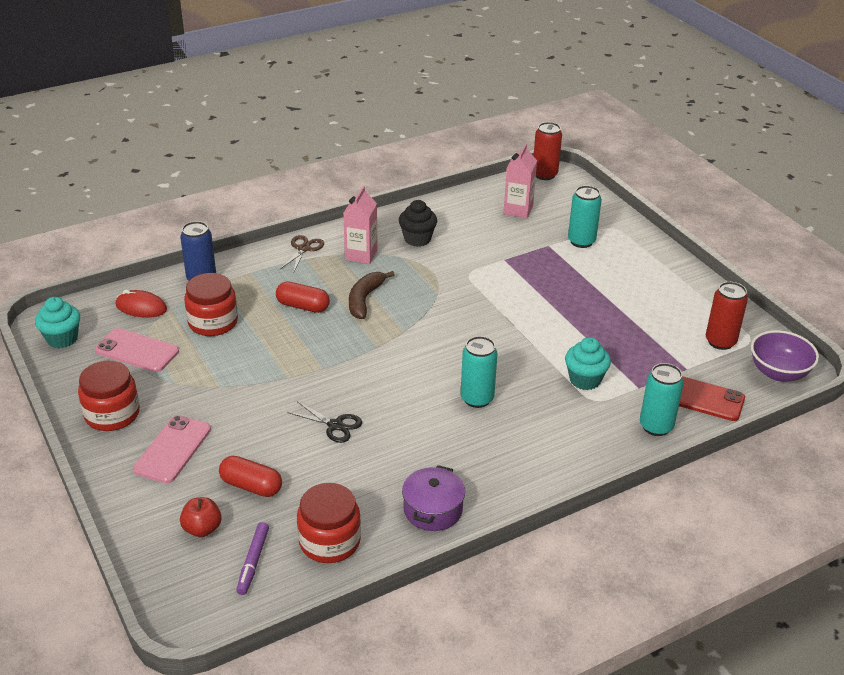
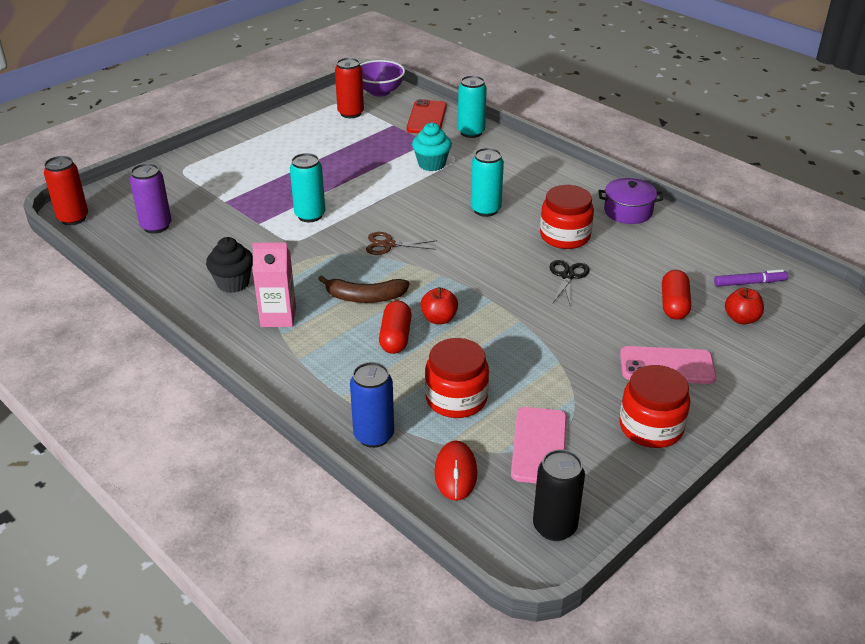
camera: 105 degrees left, 0 degrees up
(62, 339) = (554, 527): turquoise cupcake -> black can
(303, 249) = (277, 364): brown scissors -> brown scissors (388, 245)
(314, 333) = (439, 319): none -> red apple
(329, 541) = (698, 251): red jar -> red jar (565, 236)
(518, 210) = (156, 226): pink carton -> purple can
(581, 241) = (213, 184): turquoise can -> turquoise can (310, 215)

